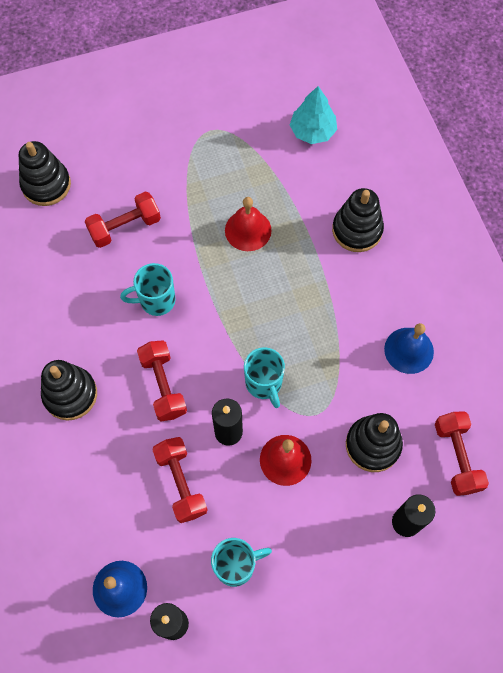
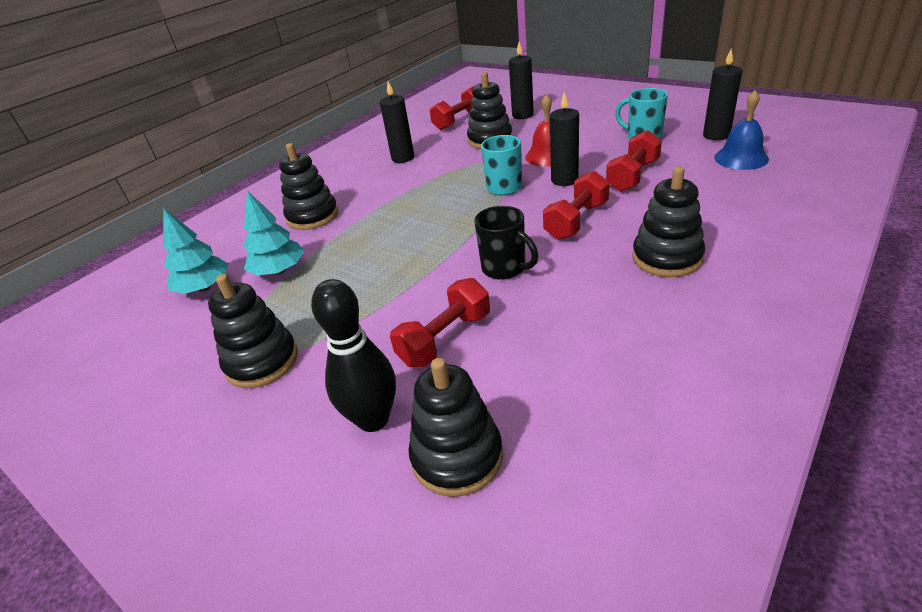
camera: 120 degrees left, 30 degrees down
(101, 165) = (373, 419): none -> black bowling pin
(125, 227) = (445, 339): red dumbbell -> red dumbbell turned 75 degrees counterclockwise
(156, 300) = (505, 268): turquoise mug -> black mug
(196, 136) = (262, 361): none -> black stacking toy
(248, 230) = (365, 263): red bell -> none
(291, 178) = (279, 271): none -> turquoise tree
(409, 350) = (403, 158): blue bell -> black candle

